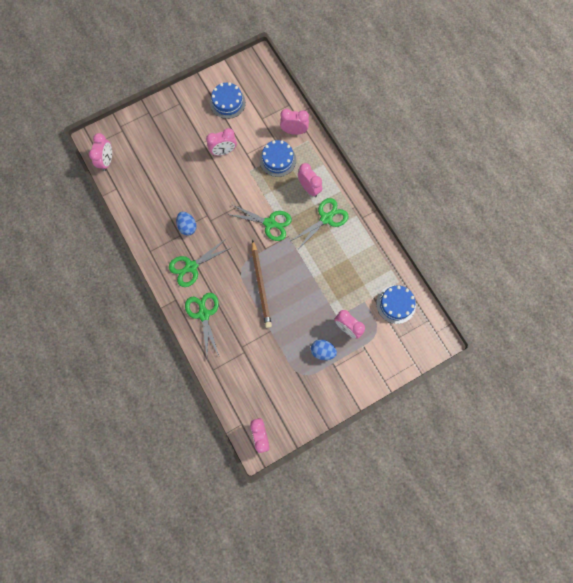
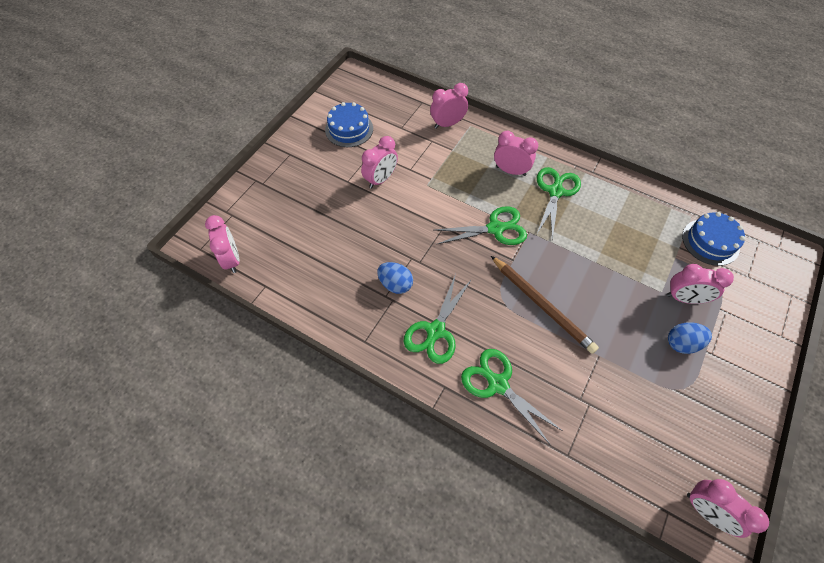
camera: 30 degrees left, 15 degrees down
(277, 160) = (451, 159): blue cake -> none

